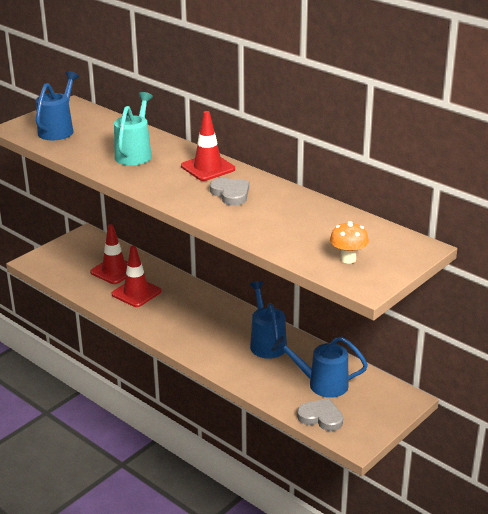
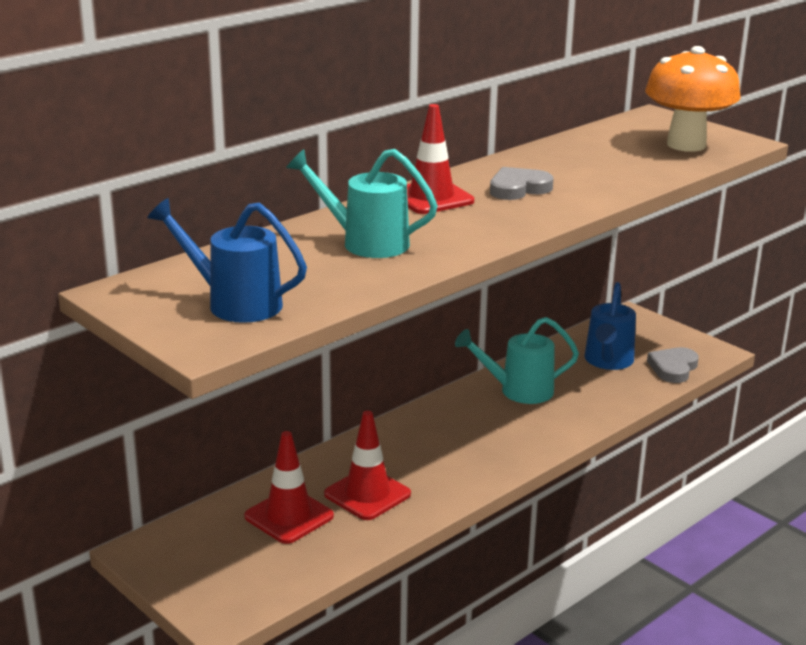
camera: 85 degrees left, 5 degrees down
(266, 343) = (518, 391): blue watering can -> turquoise watering can
(348, 259) = (686, 145): orange mushroom -> orange mushroom, size x1.98

